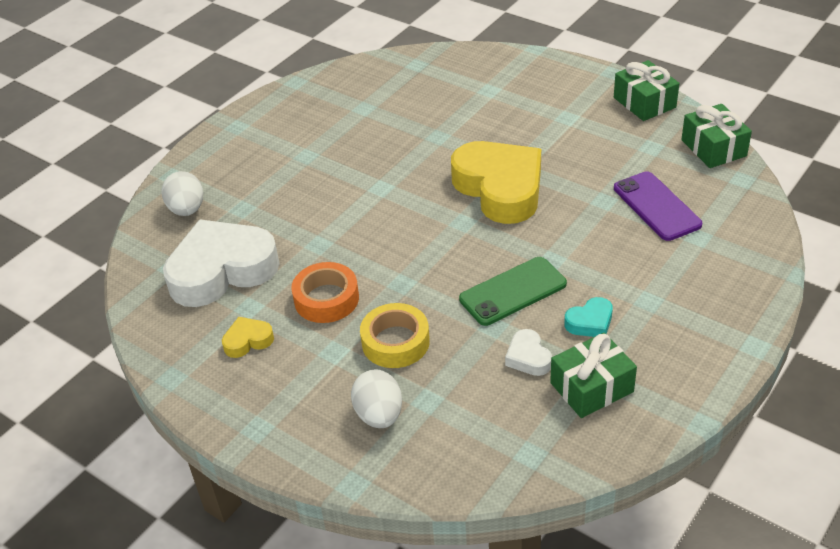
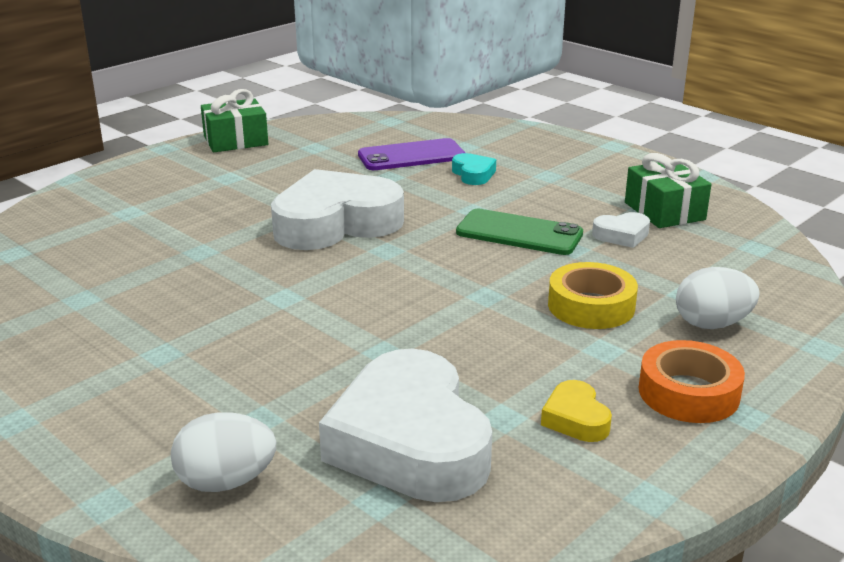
camera: 85 degrees left, 15 degrees down
(326, 299) = (502, 350): orange tape -> orange tape (688, 393)
(500, 188) = (336, 223): yellow heart -> white heart
(513, 291) = (519, 233): green phone -> green phone turned 45 degrees counterclockwise
(590, 322) = (574, 202): turquoise heart -> turquoise heart (473, 174)
(713, 148) = (336, 124): green gift -> none

